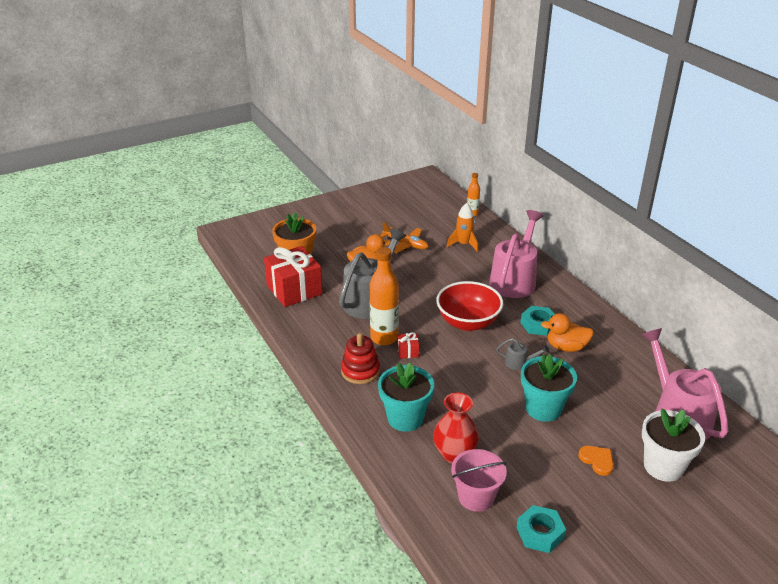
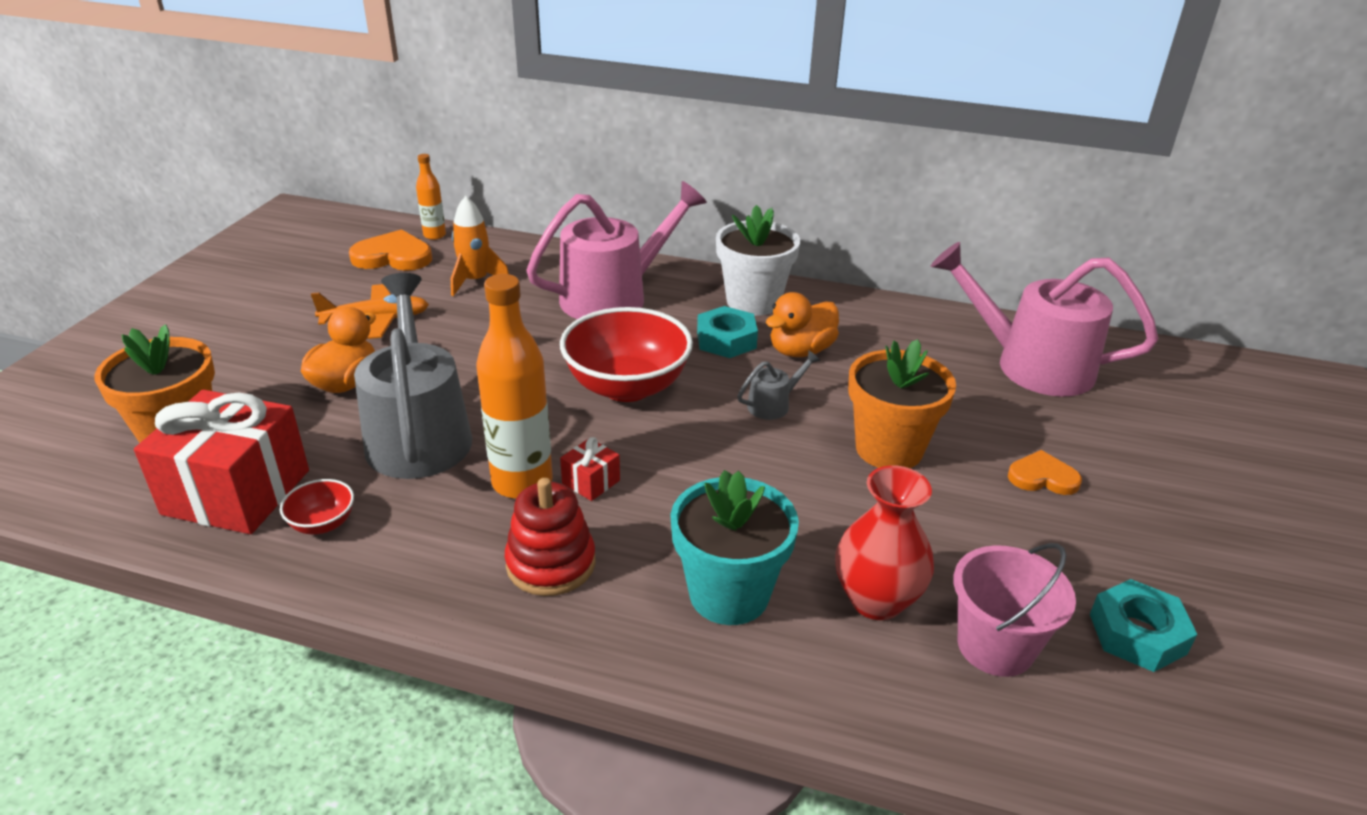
camera: 45 degrees left, 0 degrees up
(307, 315) = (323, 524): none -> red bowl
(443, 217) = (393, 256): none -> orange heart
(515, 279) = (614, 296): pink watering can -> pink watering can turned 75 degrees clockwise
(543, 408) = (889, 449): turquoise flower pot -> orange flower pot
(663, 466) = (1109, 435): white flower pot -> white flower pot (753, 301)

